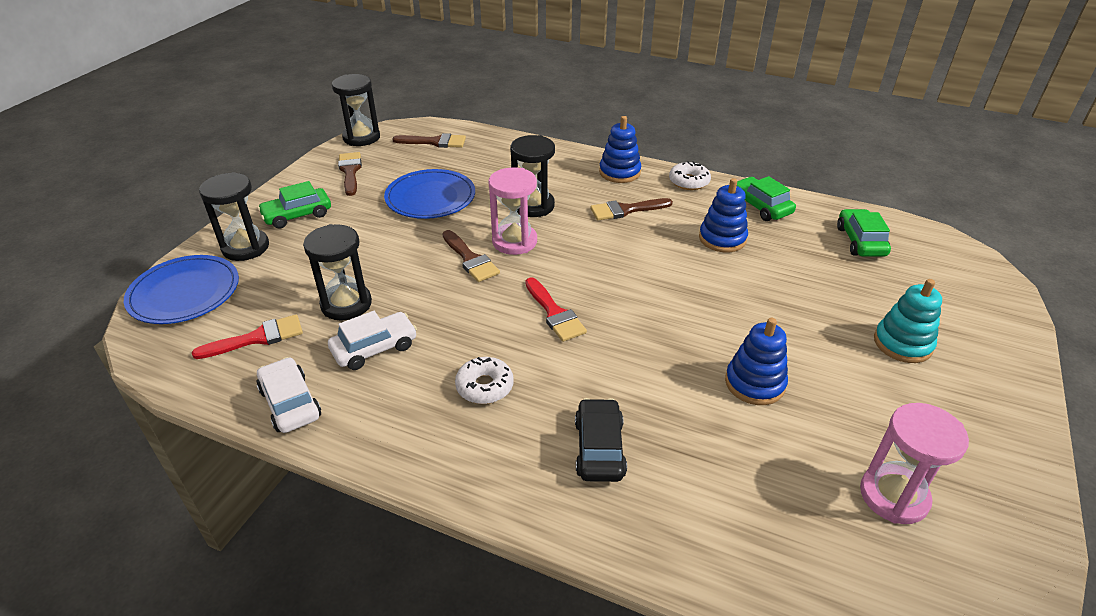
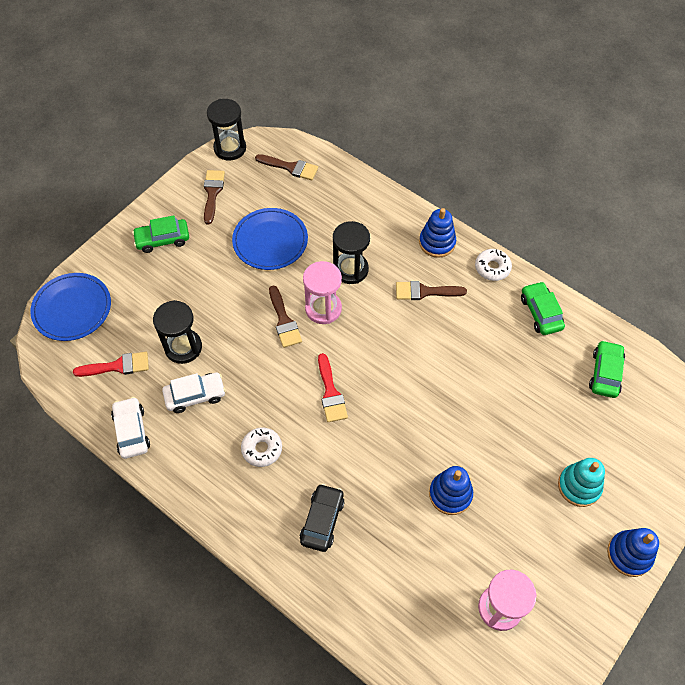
camera: 15 degrees right, 20 degrees up
(245, 247) = (119, 269): black hourglass -> none
(722, 239) = (491, 344): blue stacking toy -> blue stacking toy (629, 554)

